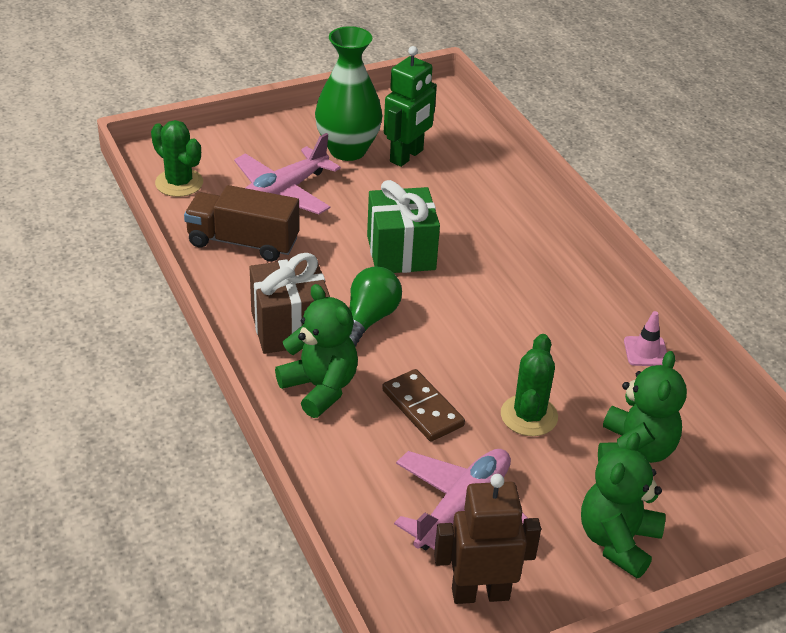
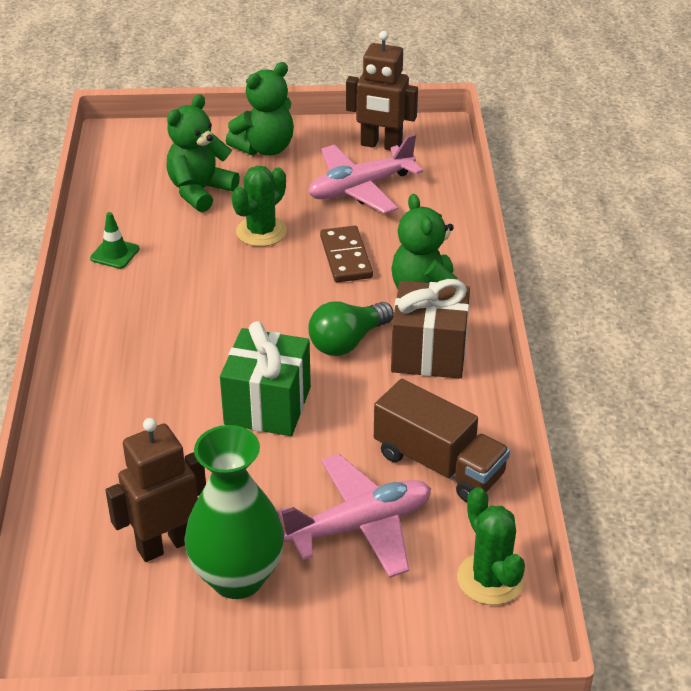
camera: 155 degrees left, 0 degrees up
(407, 156) = (165, 544): green robot -> brown robot
(646, 351) = (115, 253): pink traffic cone -> green traffic cone

